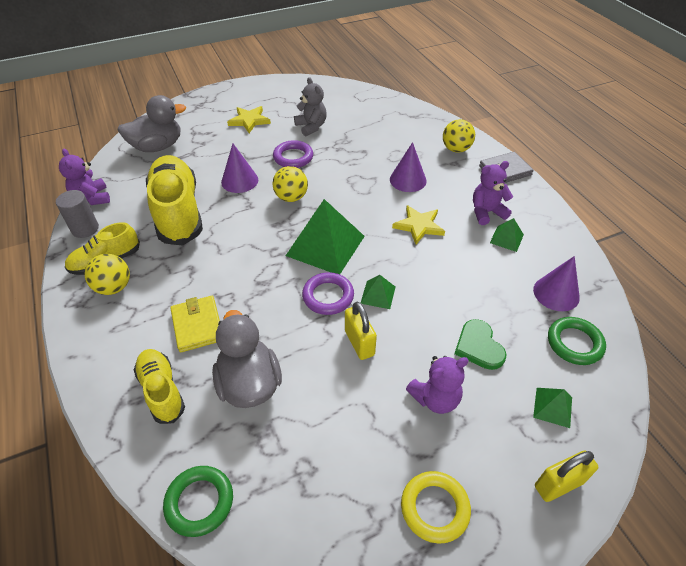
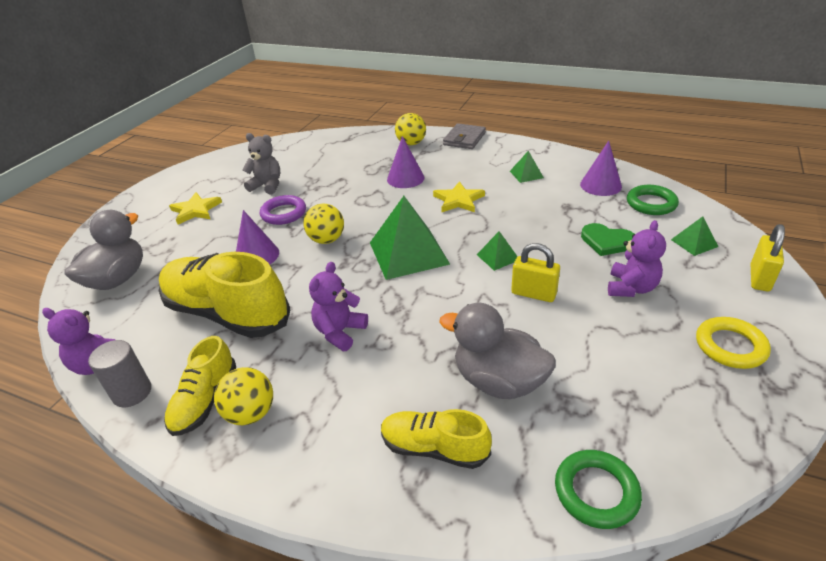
camera: 40 degrees left, 10 degrees down
(197, 325) = (388, 378): yellow wallet -> none
(328, 296) = (464, 282): purple ring -> none
(486, 212) = (490, 167): purple teddy bear -> purple teddy bear (340, 332)

